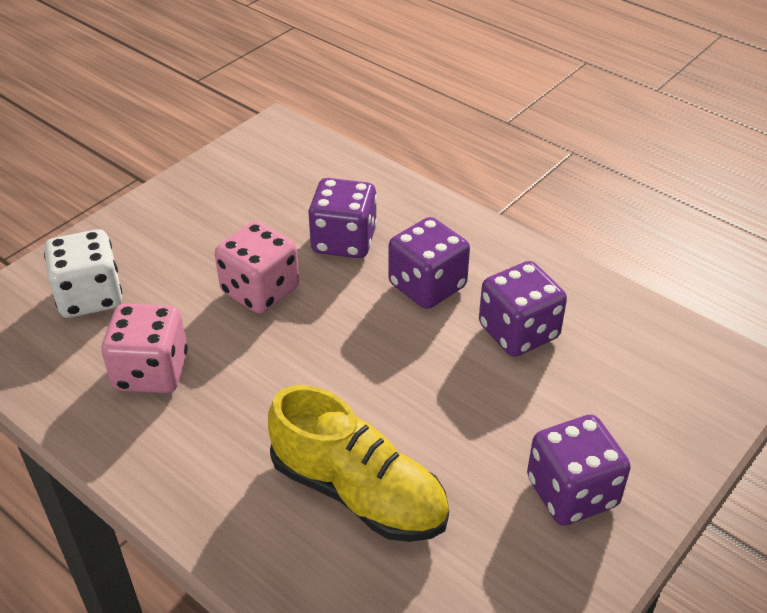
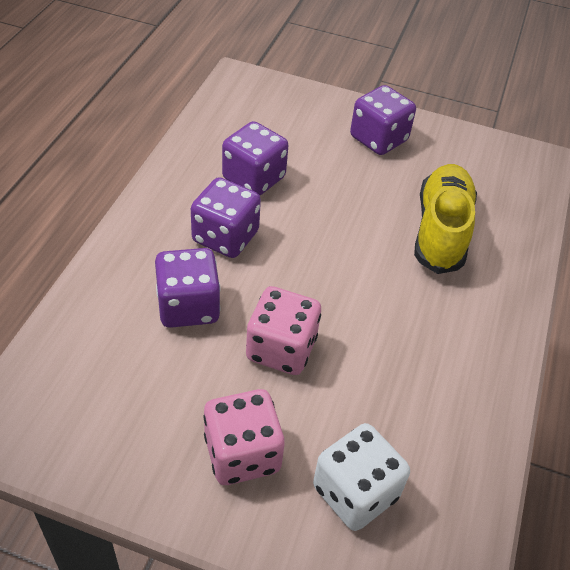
camera: 115 degrees left, 5 degrees up
(151, 371) = (414, 393): pink dice -> pink dice (242, 454)

